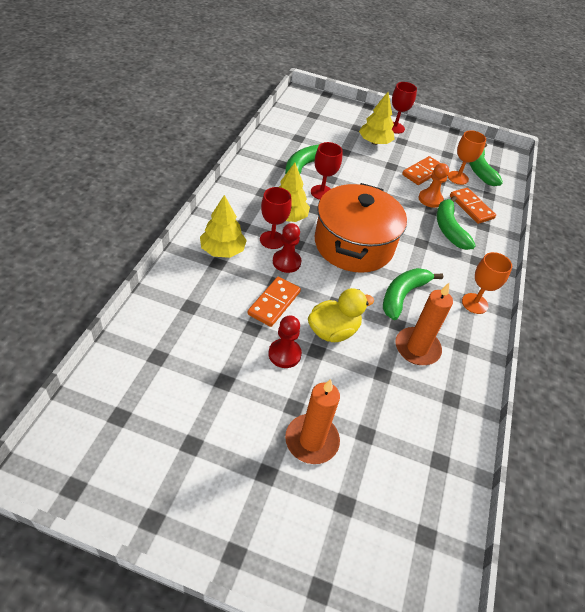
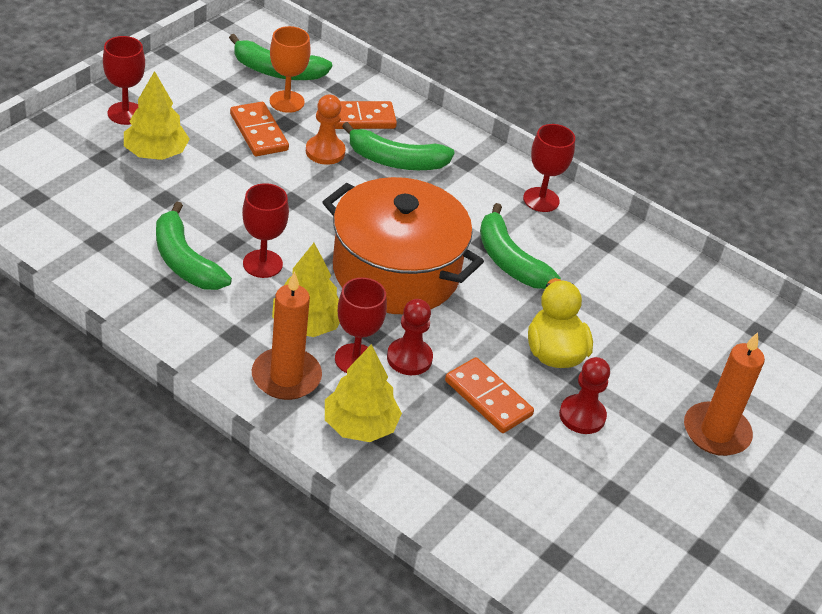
camera: 70 degrees left, 5 degrees down
(417, 348) = (600, 284): orange candle -> orange candle (286, 377)
(474, 303) = (541, 200): orange goblet -> red goblet

